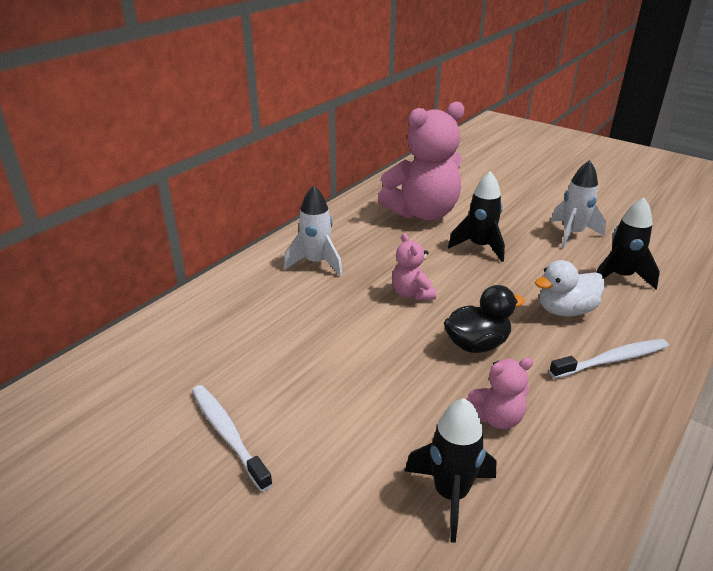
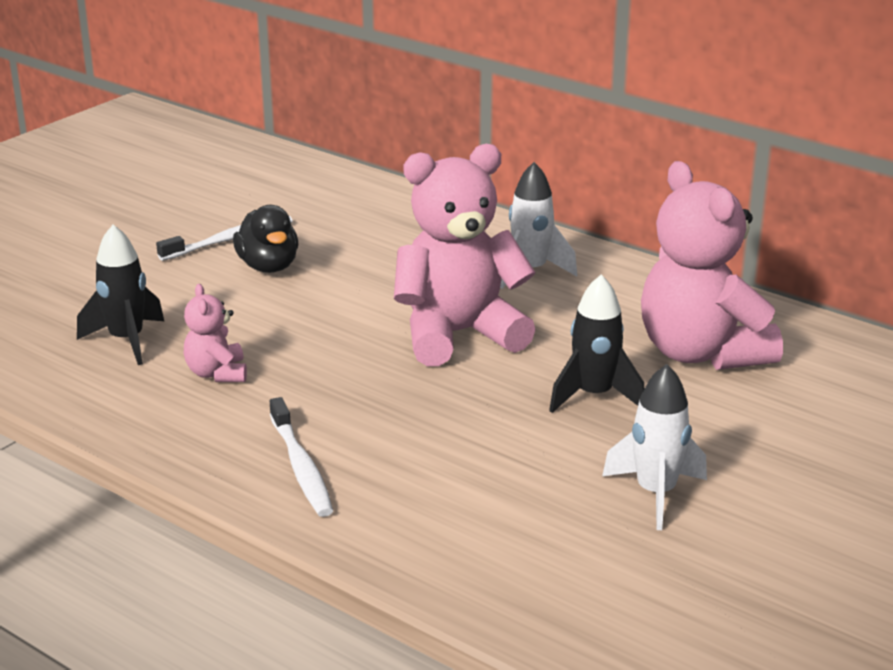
camera: 90 degrees right, 5 degrees down
(412, 294) = (458, 334): pink teddy bear -> pink teddy bear, size x2.15
(477, 344) = (345, 372): black duck -> black duck (268, 266)
(565, 310) = (416, 448): white duck -> none
(620, 277) = (512, 518): black rocket -> none

